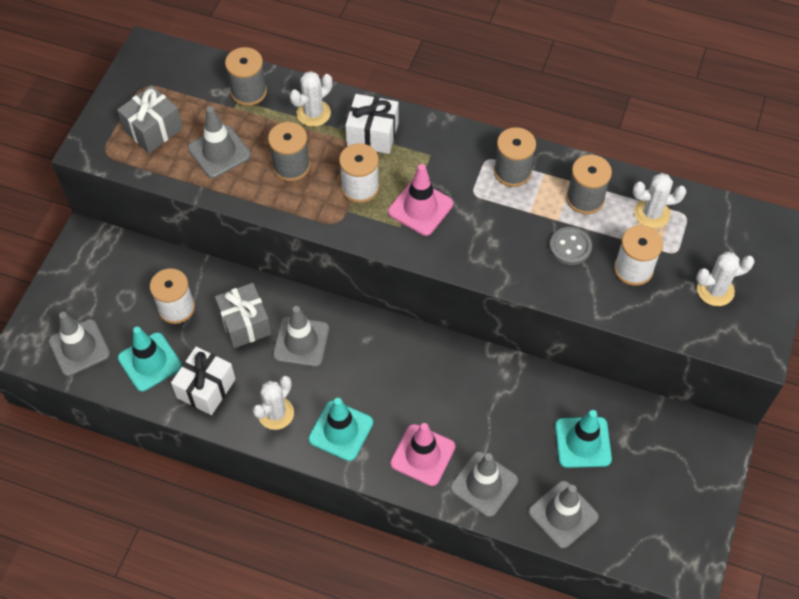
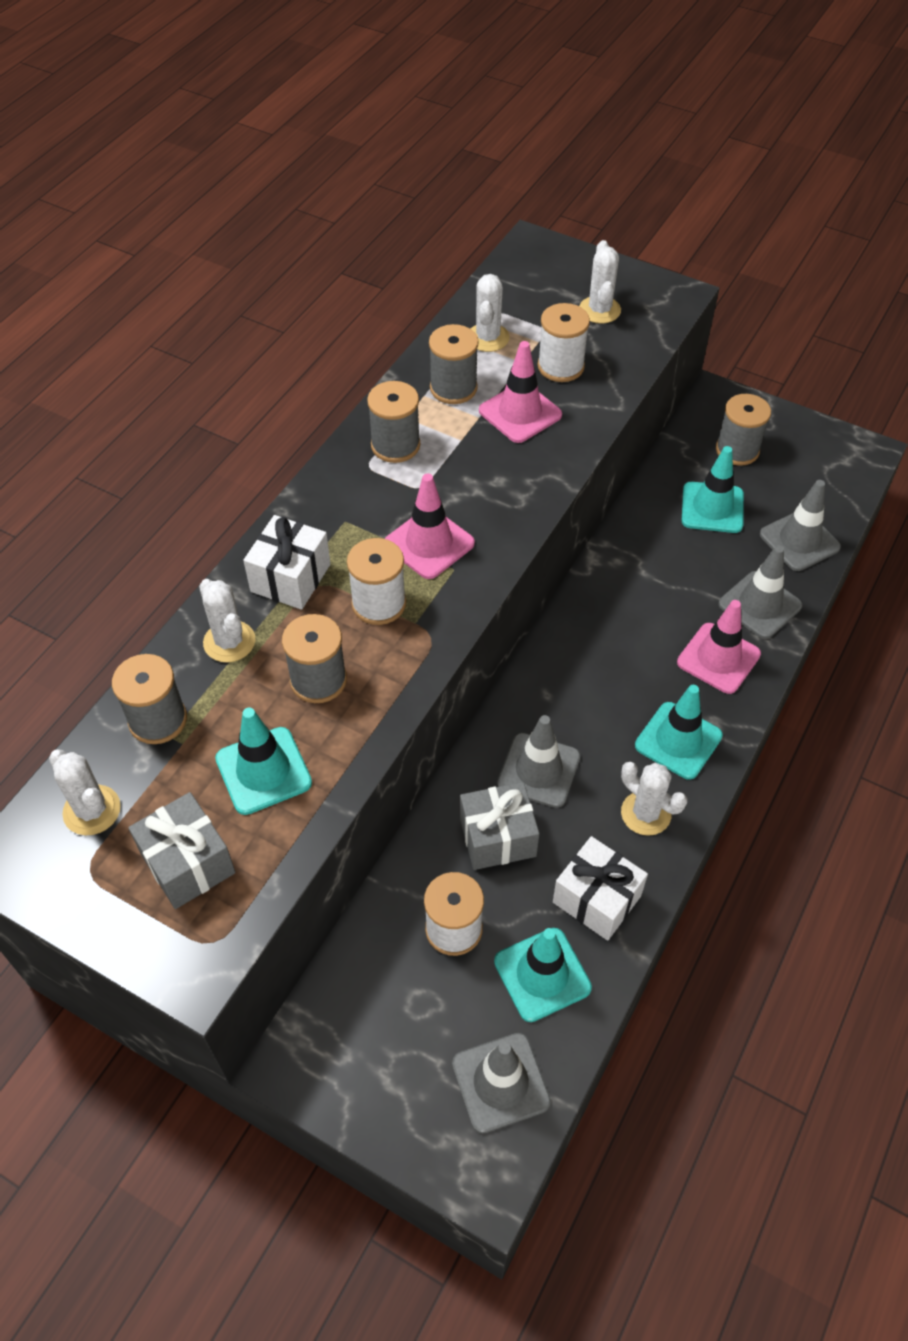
camera: 80 degrees left, 5 degrees down
(183, 77) = (92, 810): none -> white cactus
(219, 152) = (263, 771): grey traffic cone -> turquoise traffic cone
(570, 247) = (520, 413): grey button -> pink traffic cone
(659, 459) = (737, 450): none -> grey spool

